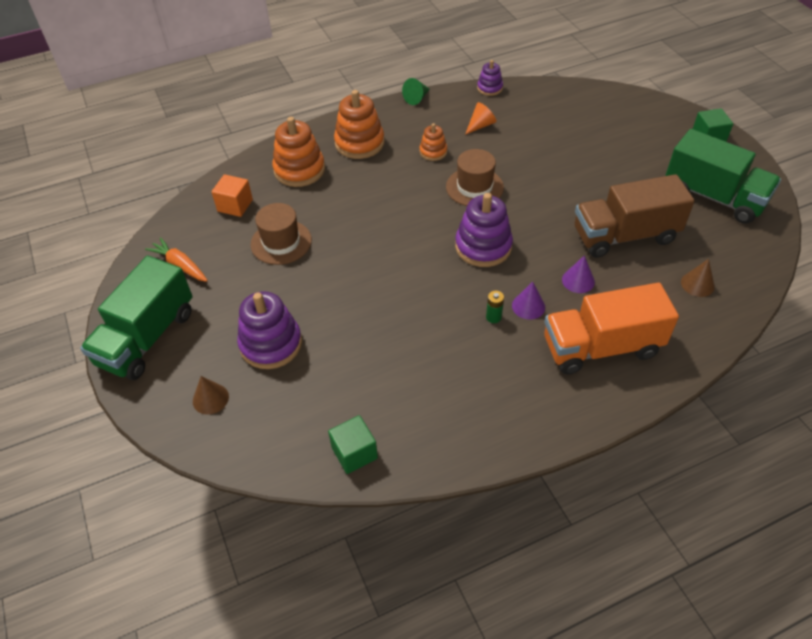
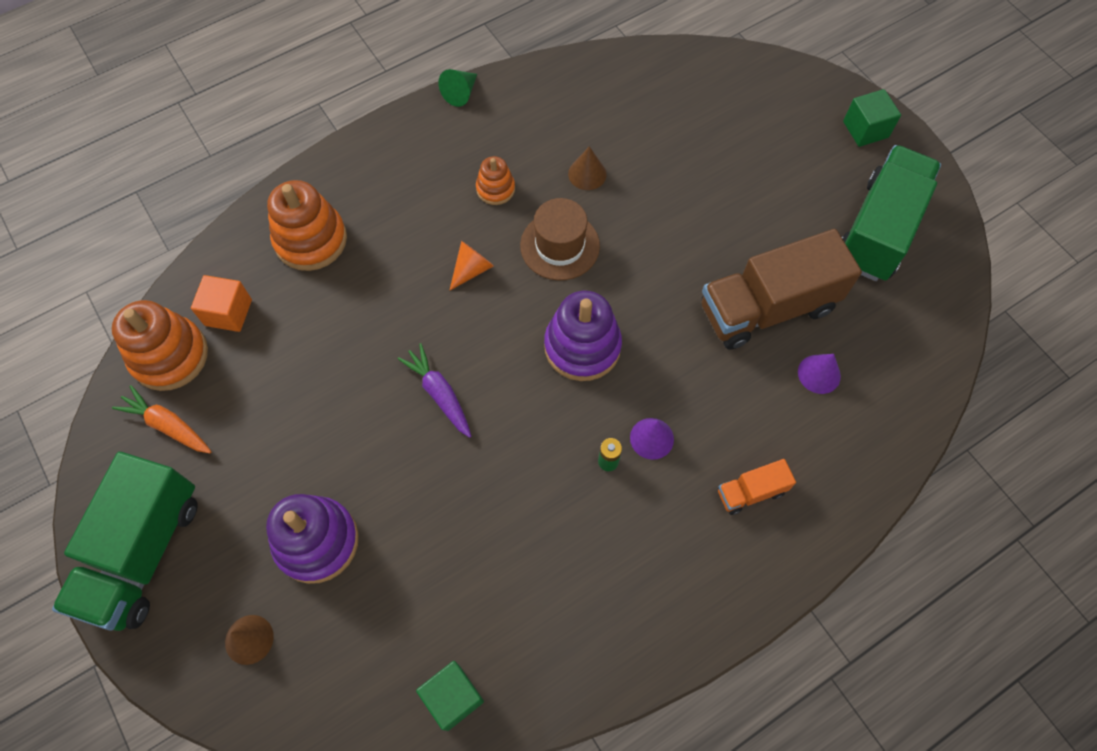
camera: 10 degrees left, 15 degrees up
(281, 242) = (304, 370): brown hat -> none
(359, 143) = (390, 183): orange stacking toy -> orange stacking toy (169, 356)
(374, 265) = (439, 393): none -> purple carrot
(480, 125) = (556, 135): orange cone -> orange cone (472, 269)
(489, 88) = (562, 65): purple stacking toy -> none
(578, 280) = (712, 389): purple cone -> purple cone (819, 374)
(601, 347) = (751, 492): orange truck -> orange truck, size x0.46
(697, 284) = (865, 377): brown cone -> brown cone (587, 174)
(713, 197) = (878, 230): green truck -> green truck turned 90 degrees counterclockwise

